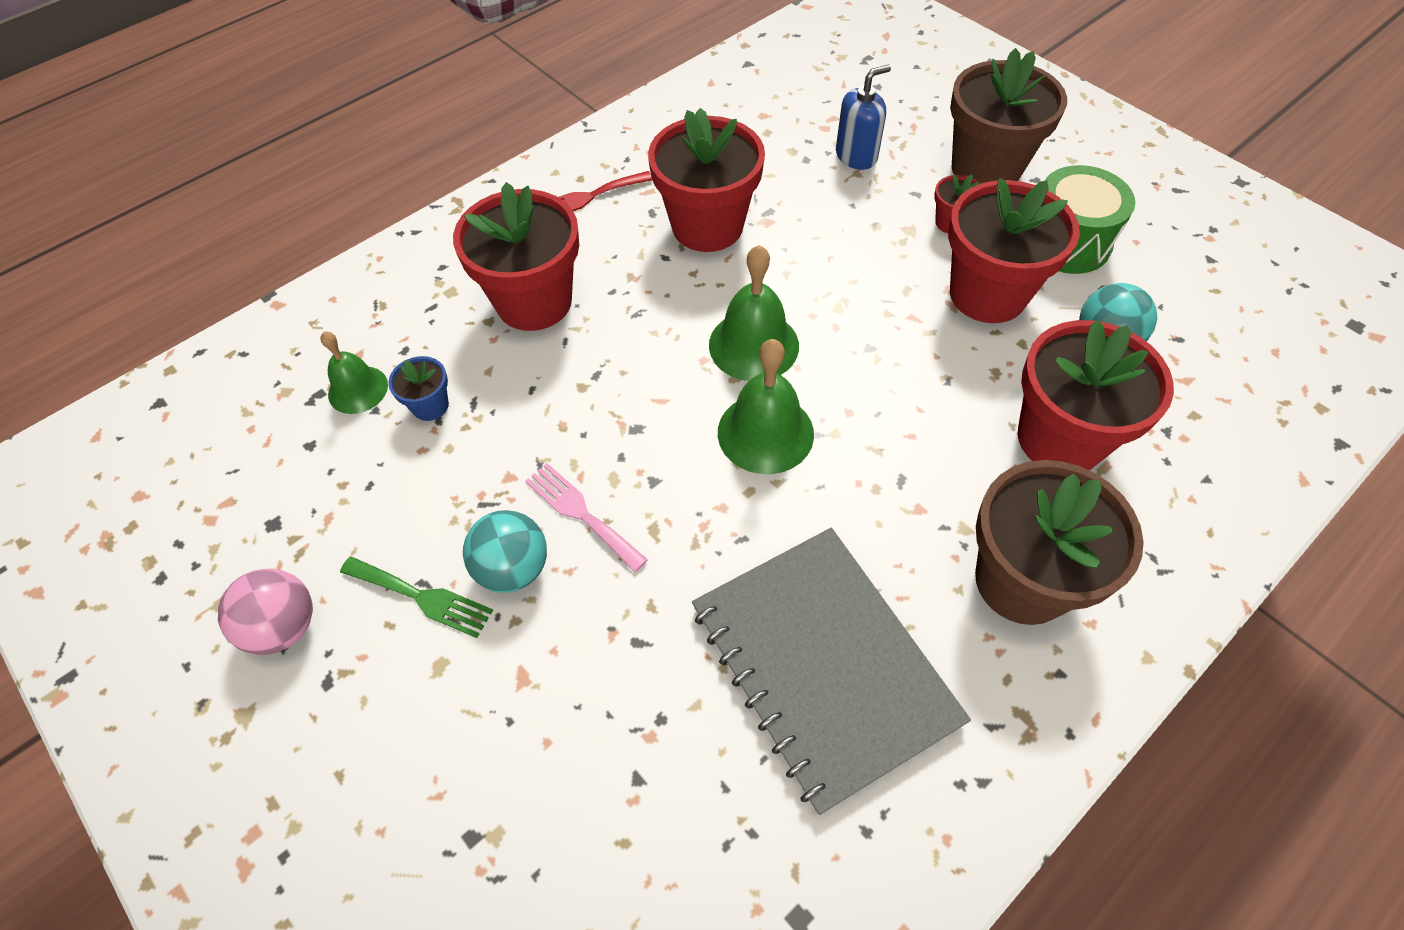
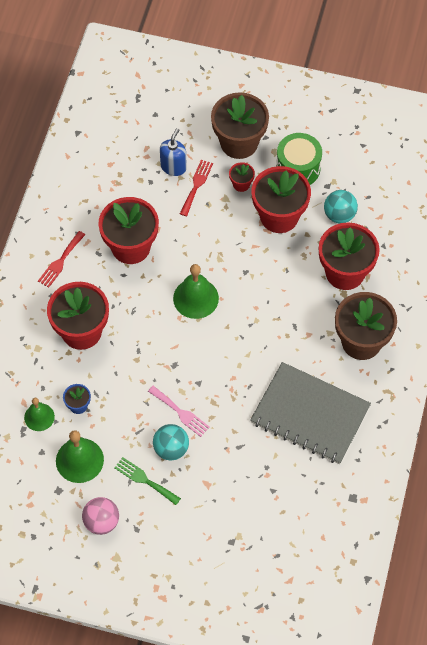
camera: 35 degrees left, 5 degrees up
(421, 597) = (145, 480): green fork -> green fork turned 135 degrees counterclockwise
(581, 513) = (180, 412): pink fork -> pink fork turned 150 degrees counterclockwise
(765, 433) = (228, 336): green bell -> green bell (79, 460)
(875, 193) = (196, 185): none -> red fork

